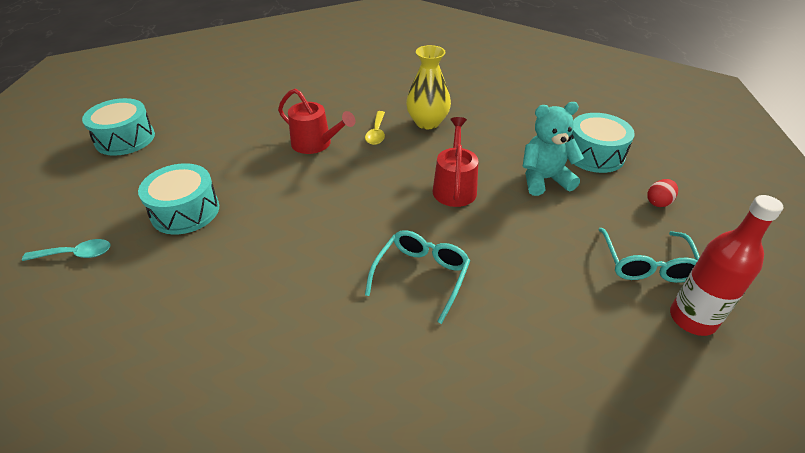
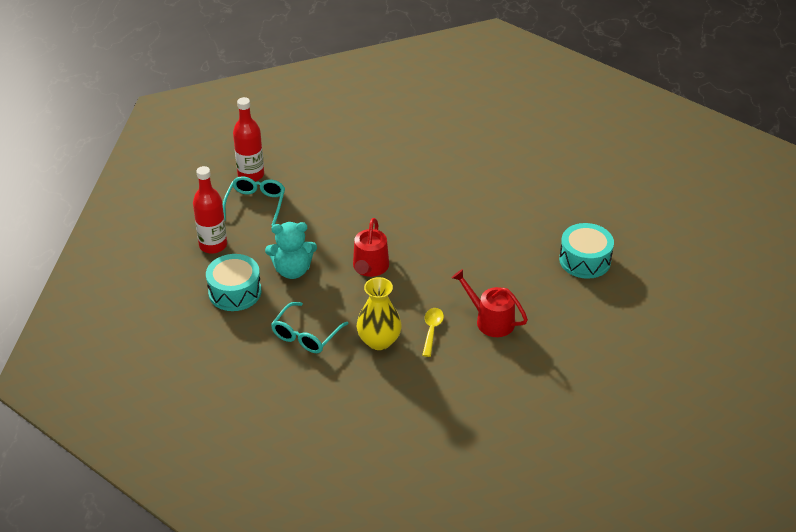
camera: 175 degrees left, 0 degrees up
(76, 254) = (647, 233): turquoise spoon -> none
(125, 139) = (678, 338): turquoise drum -> none
(421, 276) = (407, 206): turquoise glasses -> turquoise glasses (306, 335)
(658, 202) = (213, 245): red egg -> red bottle

